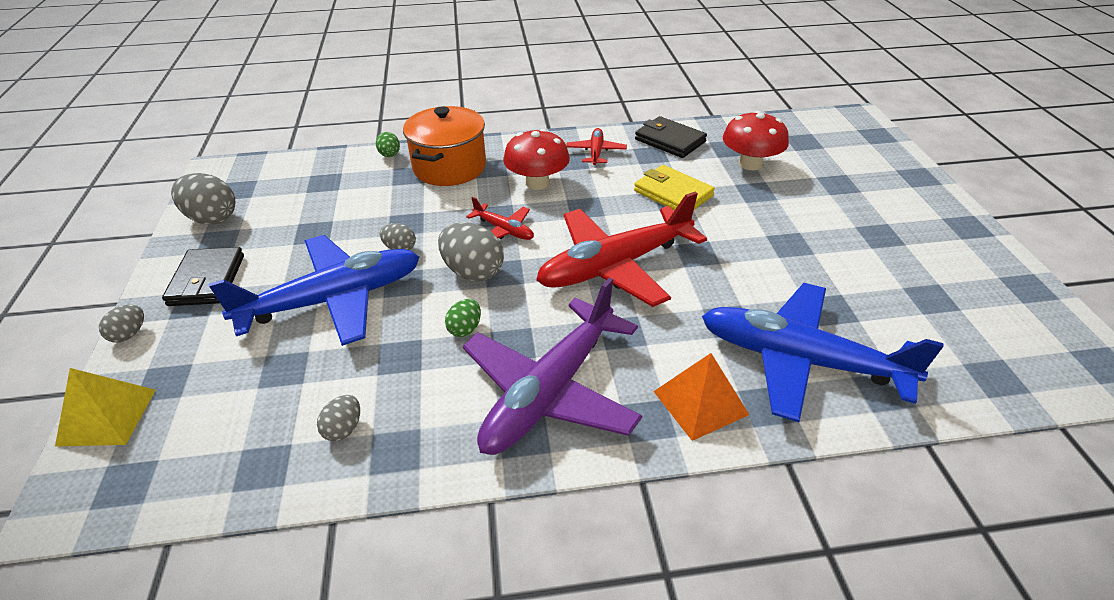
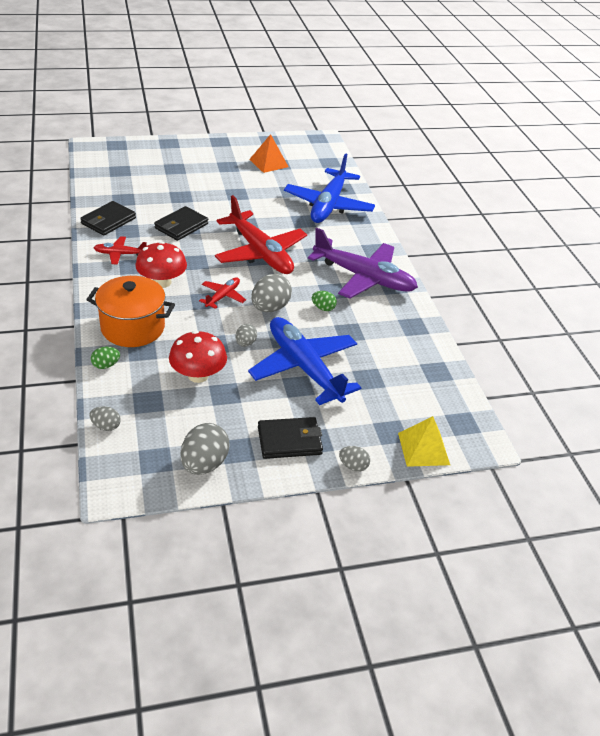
camera: 100 degrees left, 0 degrees up
(343, 429) = (405, 346): grey egg -> grey egg (106, 426)
(673, 193) = (181, 226): yellow wallet -> black wallet
(700, 402) = (361, 235): orange pyramid -> orange pyramid (268, 163)
(750, 164) = (147, 193): red mushroom -> red mushroom (198, 375)

